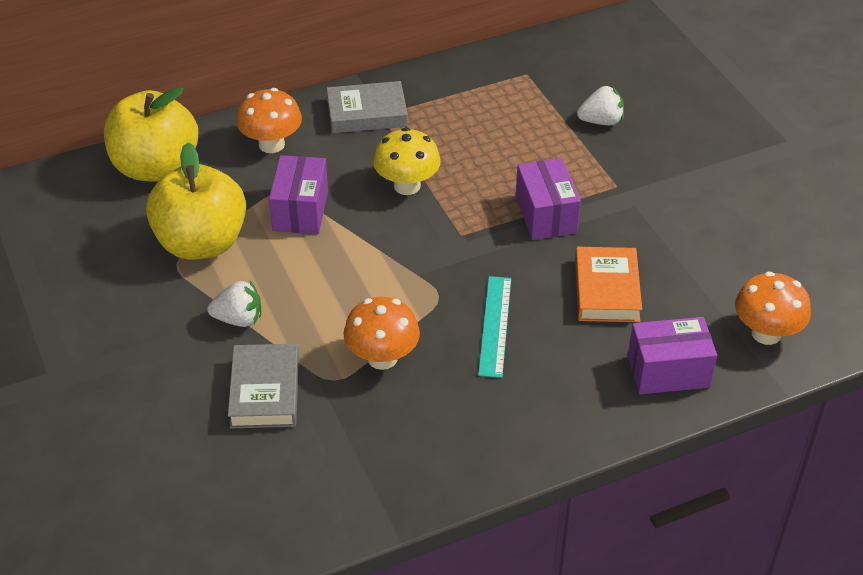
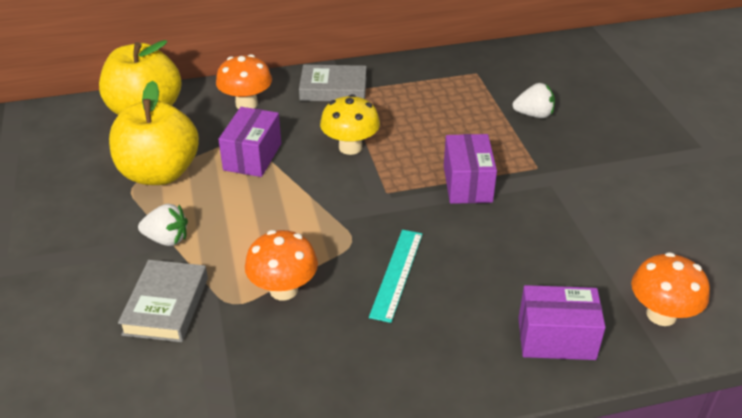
camera: 10 degrees right, 5 degrees down
(606, 290) = (510, 255): orange book -> none

